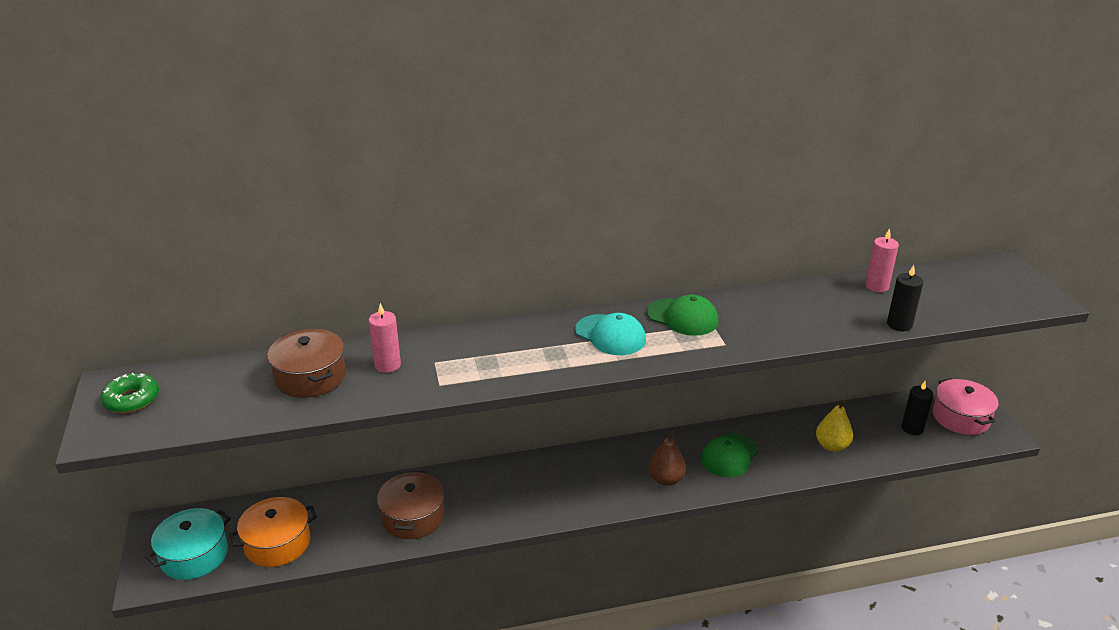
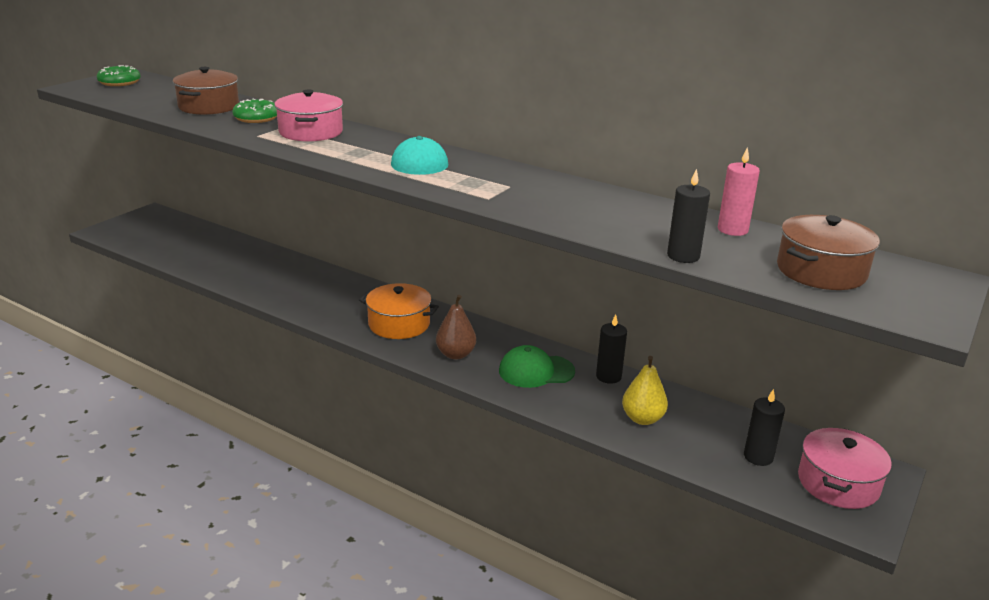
camera: 45 degrees right, 5 degrees down
(194, 555) = (140, 233): turquoise pot -> none
(277, 543) = (181, 250): orange pot -> orange pot (399, 324)
(387, 365) = (256, 118): pink candle -> green donut
(413, 517) = (264, 278): brown pot -> brown pot (821, 271)
(469, 354) = (310, 132): none -> pink pot
(682, 317) = (498, 174): green cap -> none
(770, 428) = (608, 376): none -> black candle

